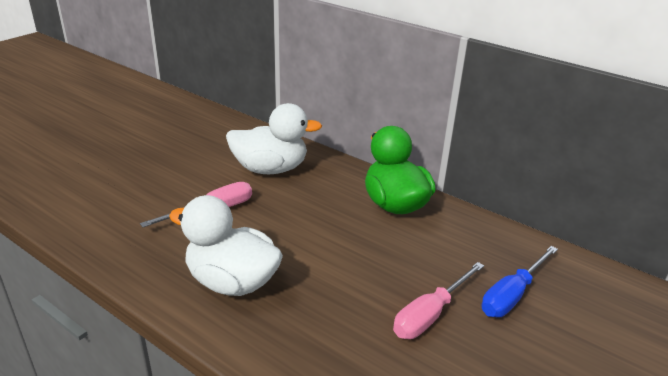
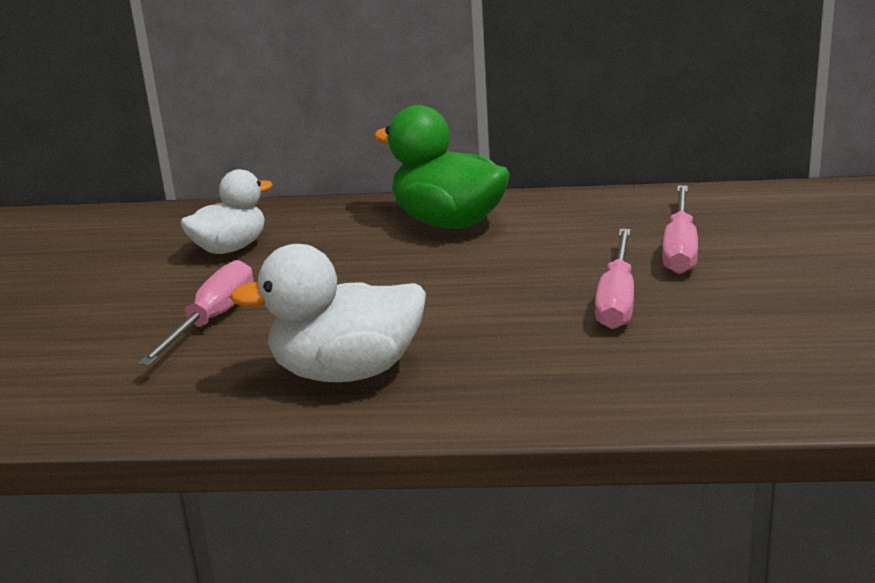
camera: 30 degrees left, 5 degrees down
(270, 169) = (230, 248): white duck -> white duck, size x0.66
(512, 295) = (680, 249): blue screwdriver -> pink screwdriver

